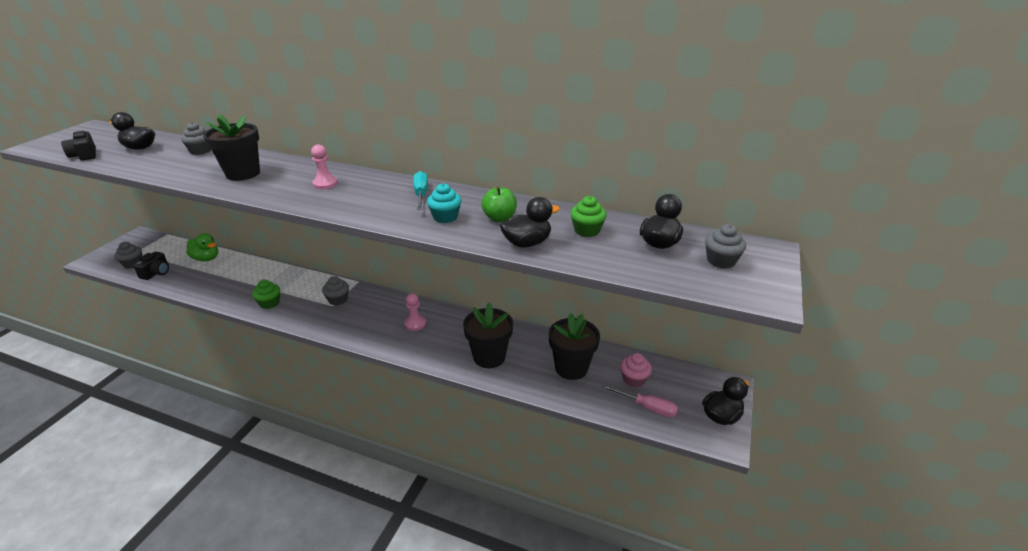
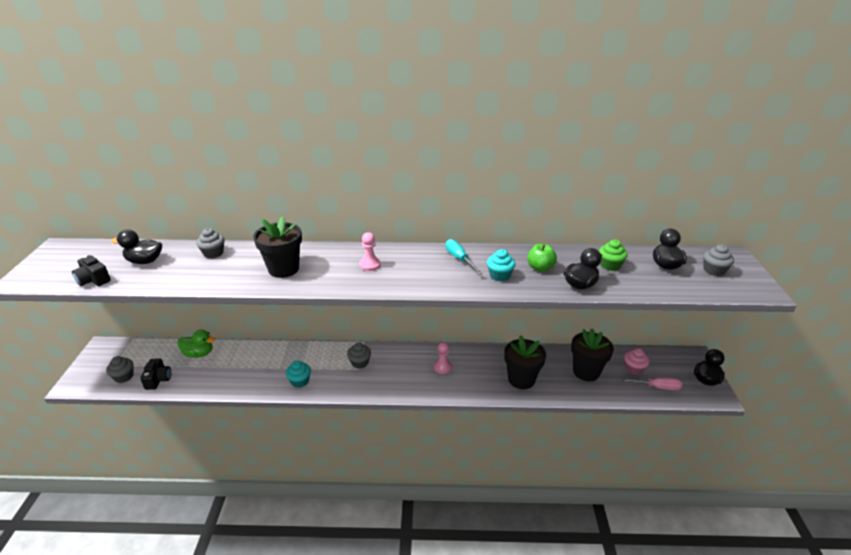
camera: 20 degrees left, 0 degrees up
(269, 303) = (300, 381): green cupcake -> turquoise cupcake

